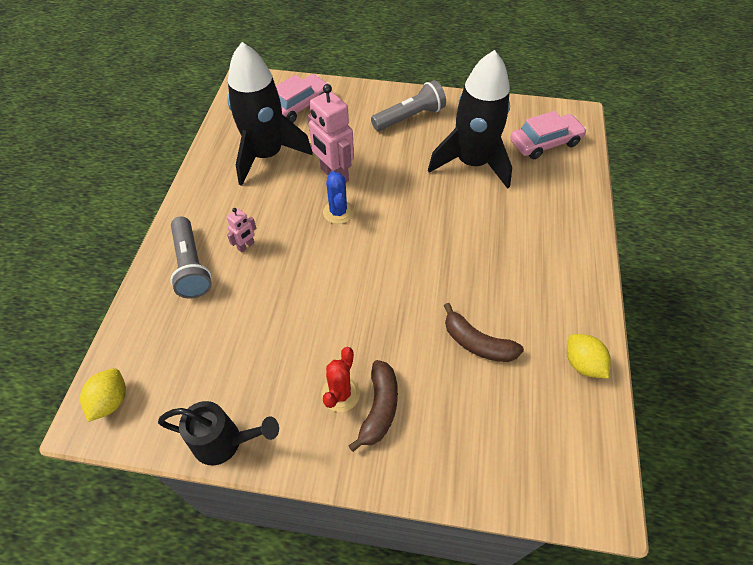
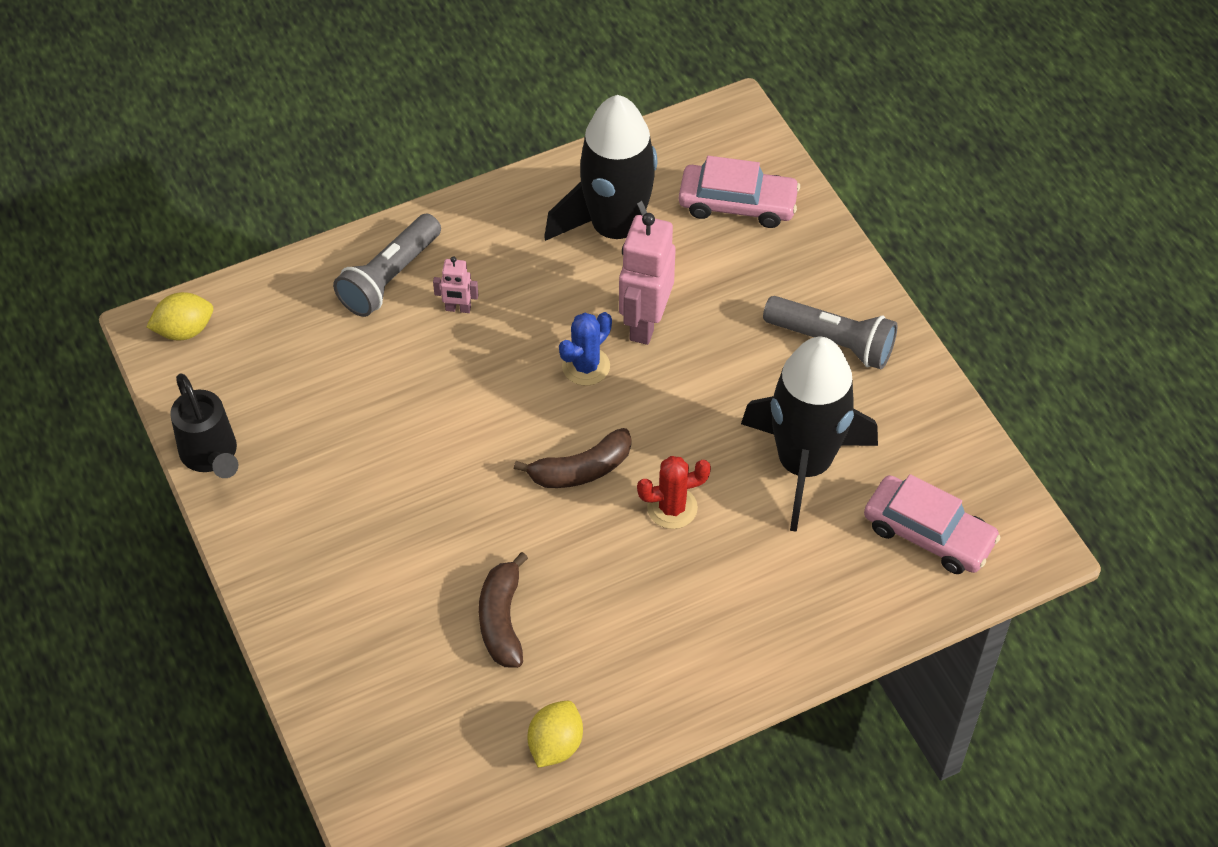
camera: 55 degrees right, 0 degrees up
(340, 394) = (337, 523): red cactus -> red cactus (672, 508)
(379, 408) = (346, 569): brown banana -> brown banana (581, 470)

